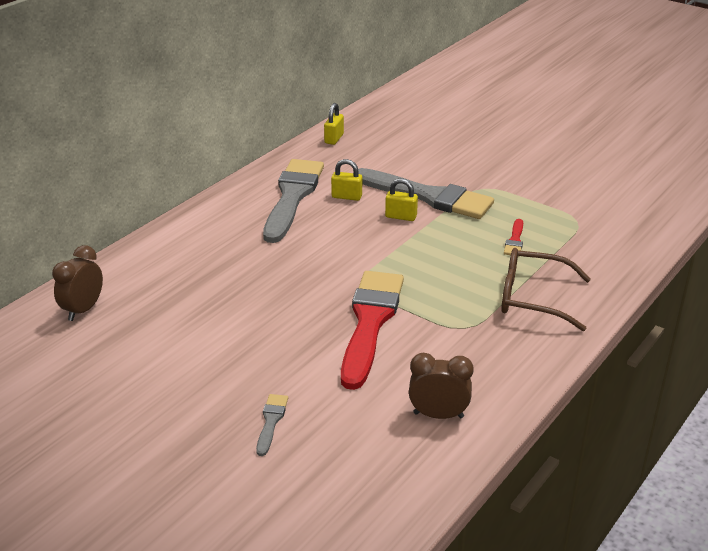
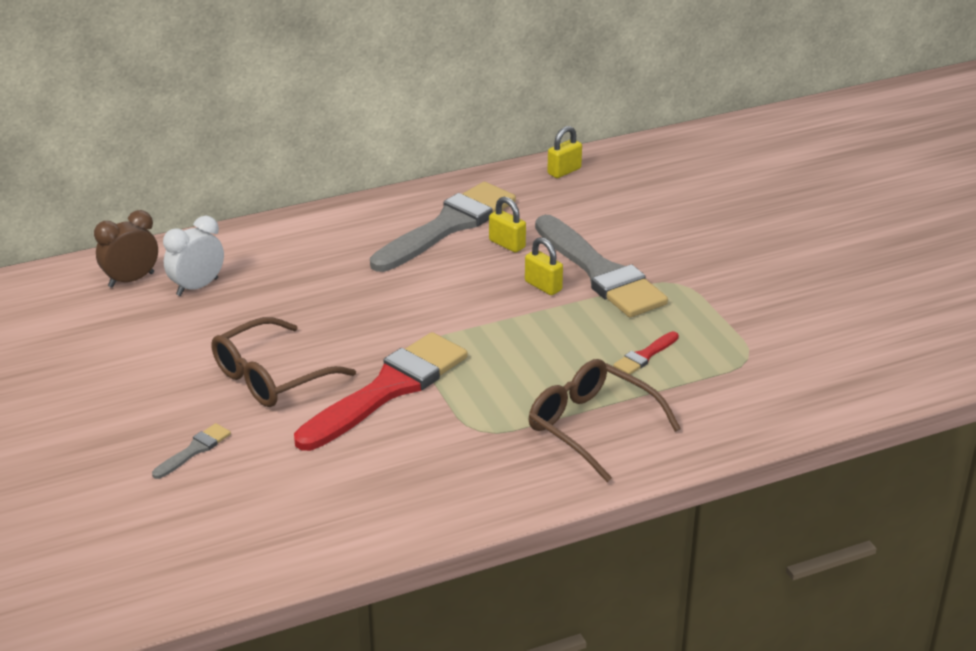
camera: 30 degrees right, 0 degrees up
(145, 297) = (197, 287): none -> white clock
(274, 344) = (271, 377): none -> brown glasses
(438, 415) = (357, 507): brown clock -> none

